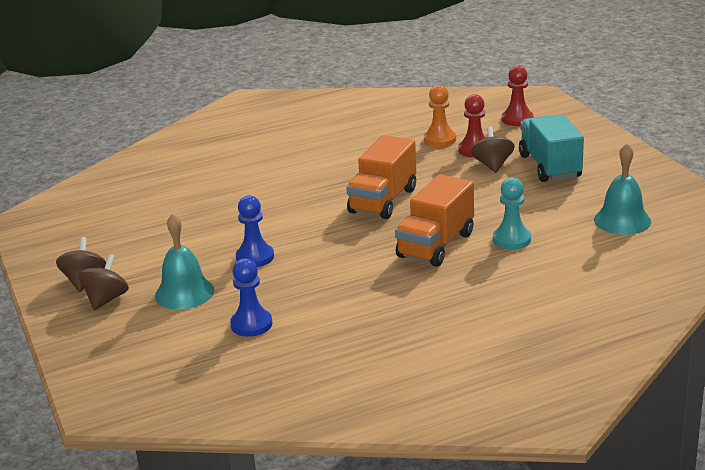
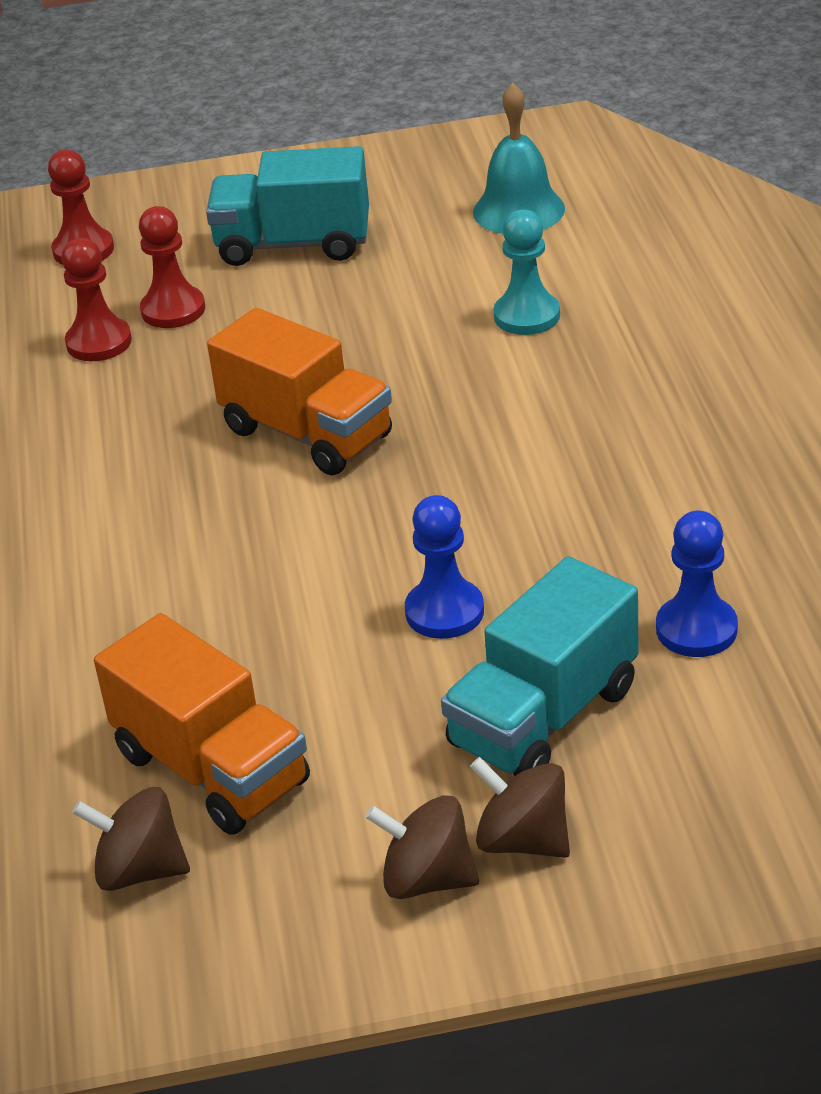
camera: 75 degrees left, 10 degrees up
(184, 293) = (544, 717): turquoise bell -> turquoise truck
(436, 245) = (507, 393): orange truck -> orange truck (212, 769)
(440, 139) = (99, 342): orange pawn -> red pawn
(492, 165) = (248, 299): brown spinning top -> brown spinning top (140, 870)

